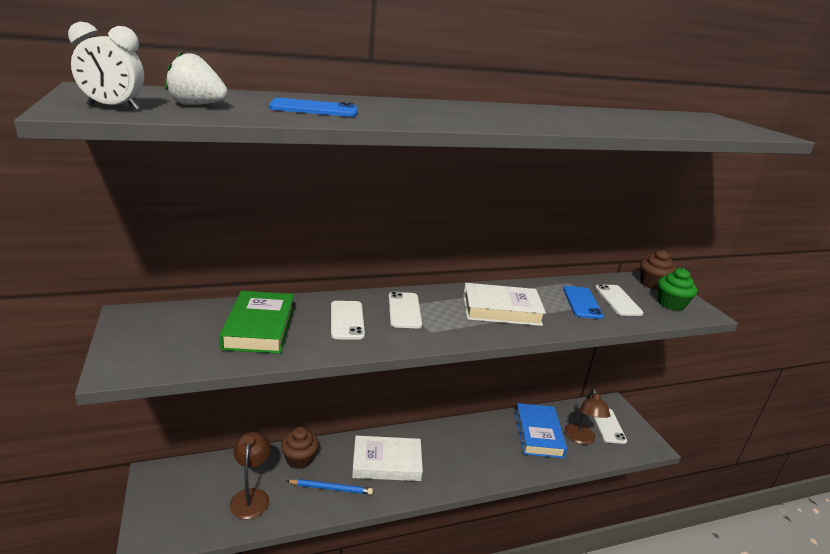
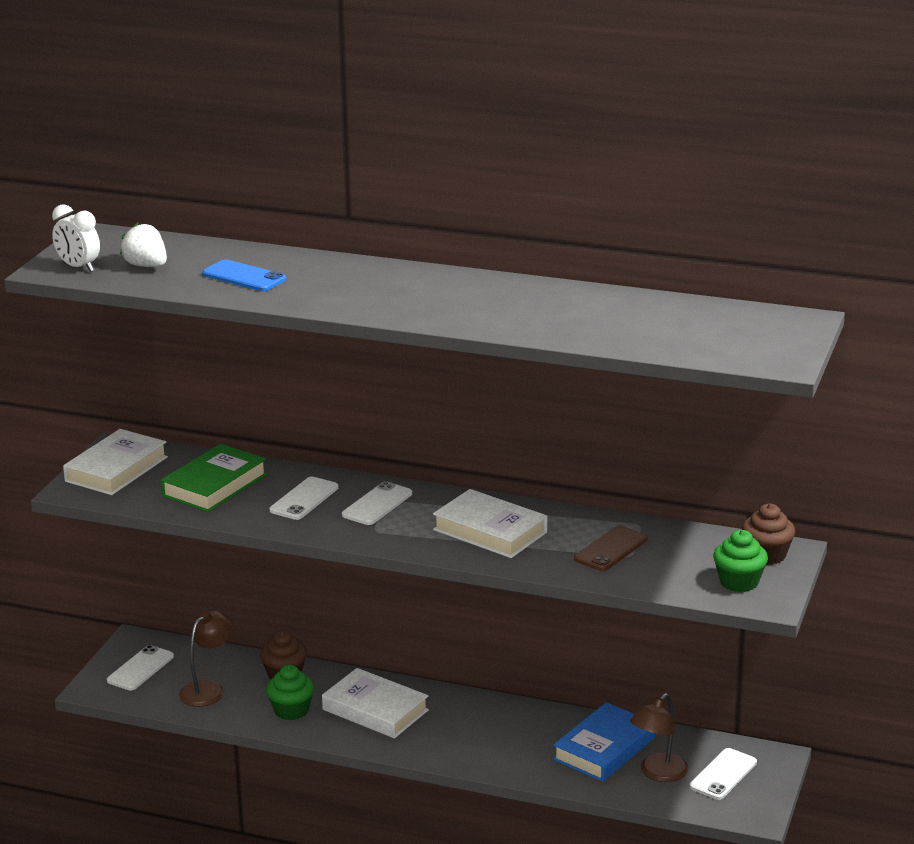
camera: 40 degrees right, 0 degrees up
(149, 336) = (116, 469): none -> white book
(331, 488) = (291, 710): blue pencil -> green cupcake
(582, 302) = (611, 549): blue phone -> brown phone
(617, 300) = (667, 559): white phone -> white phone (140, 668)

